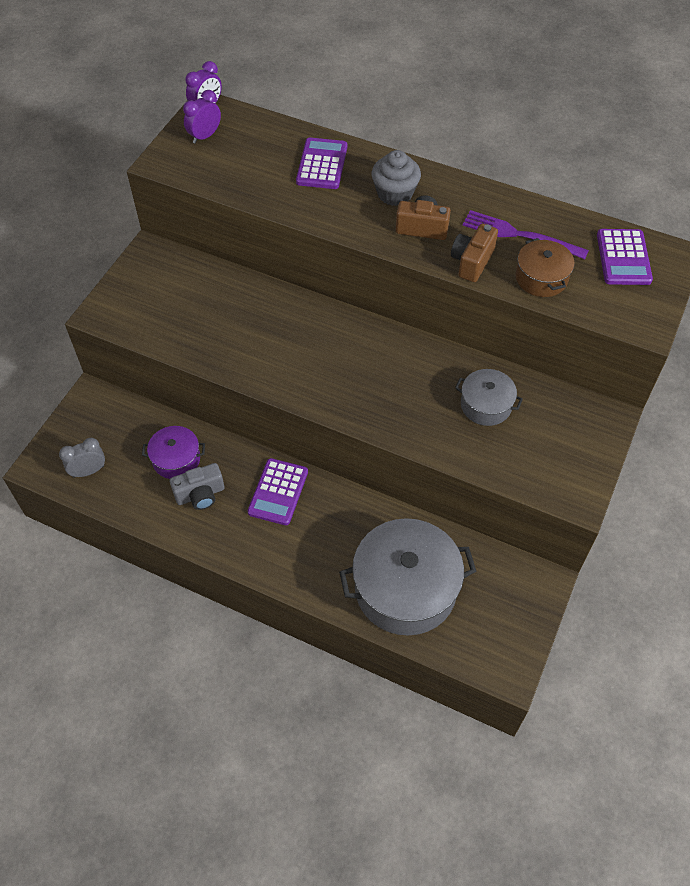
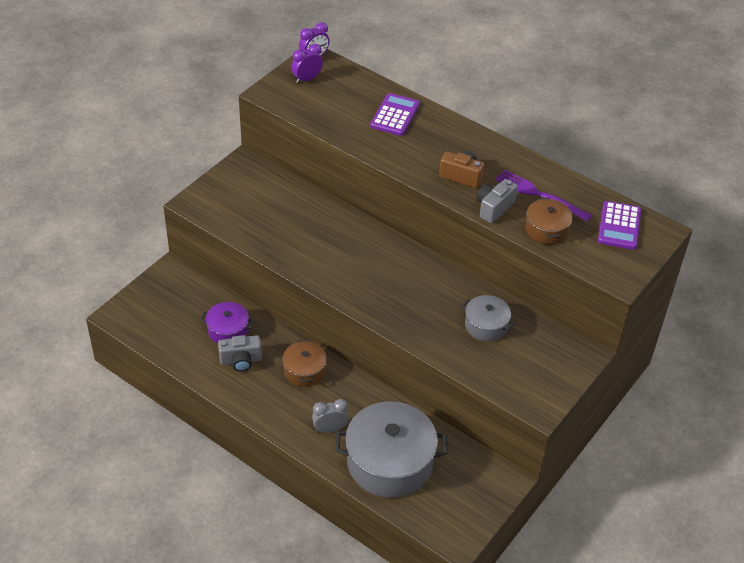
camera: 10 degrees right, 10 degrees down
(88, 471) = (155, 326): grey clock -> grey clock (330, 429)
(278, 492) = (304, 370): purple calculator -> brown pot
(395, 194) = (447, 147): grey cupcake -> none
(472, 262) = (494, 208): brown camera -> grey camera

